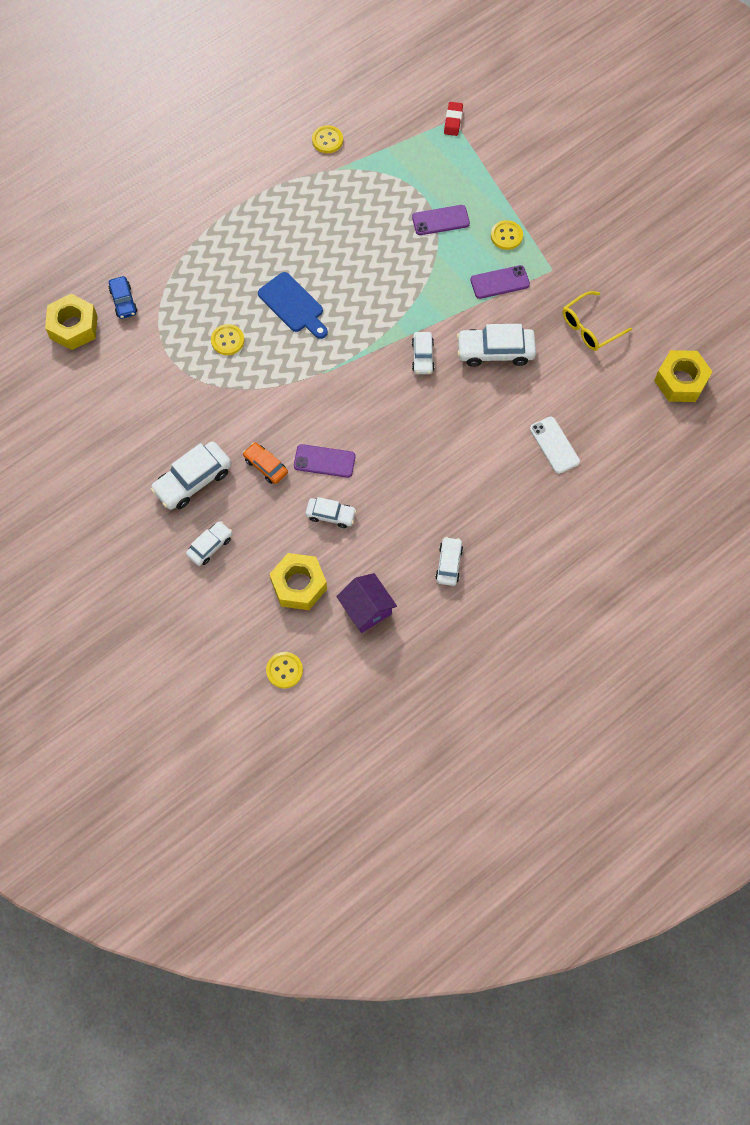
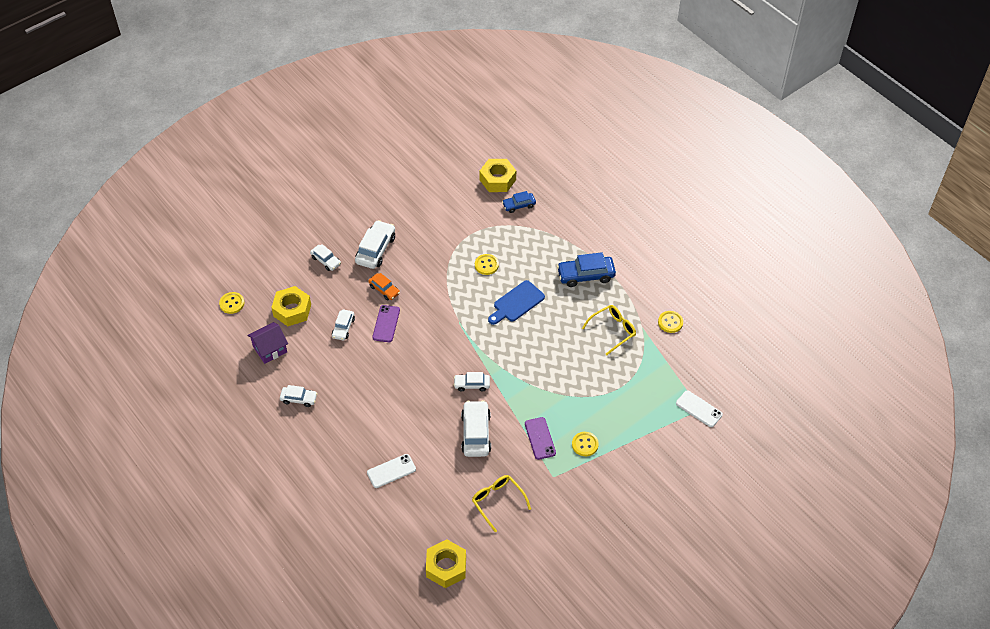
camera: 90 degrees right, 15 degrees down
(193, 480) = (376, 249): white car -> white car turned 60 degrees clockwise
(250, 226) = (586, 275): none -> blue car
(265, 466) = (384, 290): orange car -> orange car turned 90 degrees clockwise
(339, 200) = (613, 330): none -> yellow glasses
(440, 220) = (598, 398): purple phone -> none
(453, 120) = (699, 409): red eraser -> white phone

